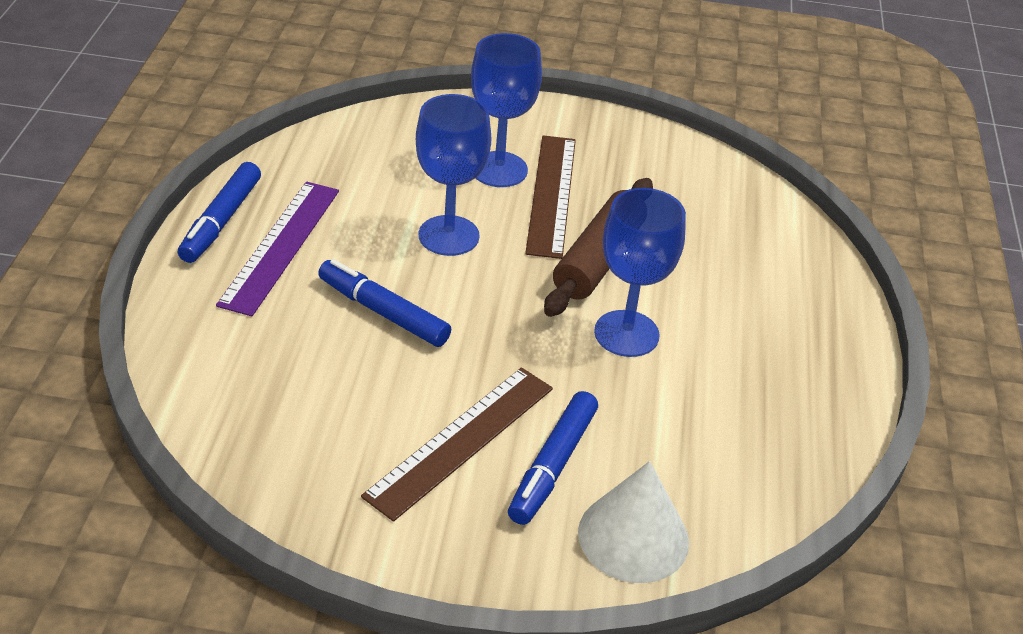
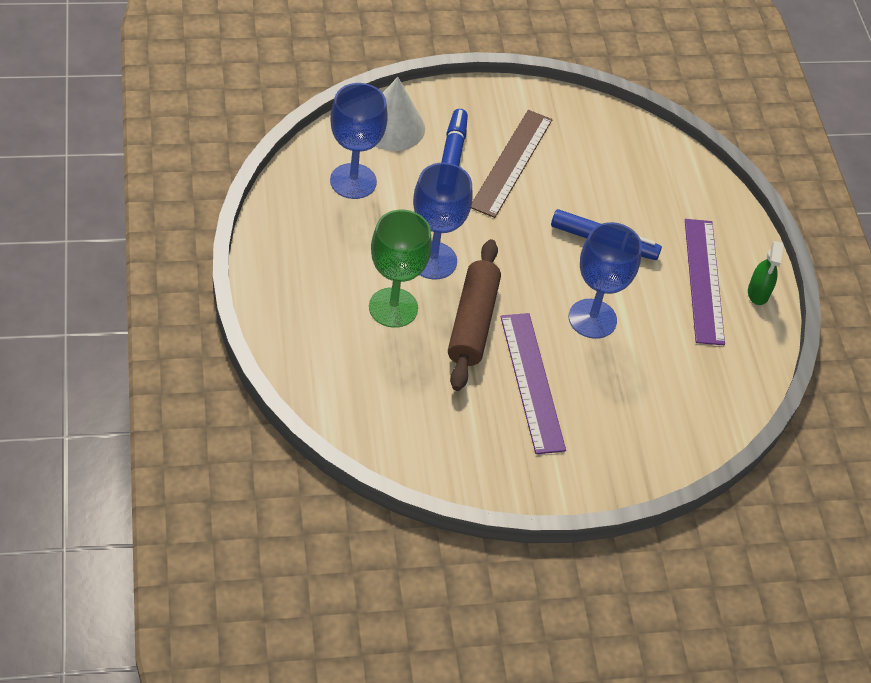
camera: 160 degrees right, 10 degrees up
(221, 221) = (758, 293): blue marker -> green spray bottle
(499, 169) = (585, 400): blue goblet -> blue goblet (353, 181)
(551, 195) = (532, 382): brown ruler -> purple ruler
(693, 292) = (393, 308): none -> green goblet

